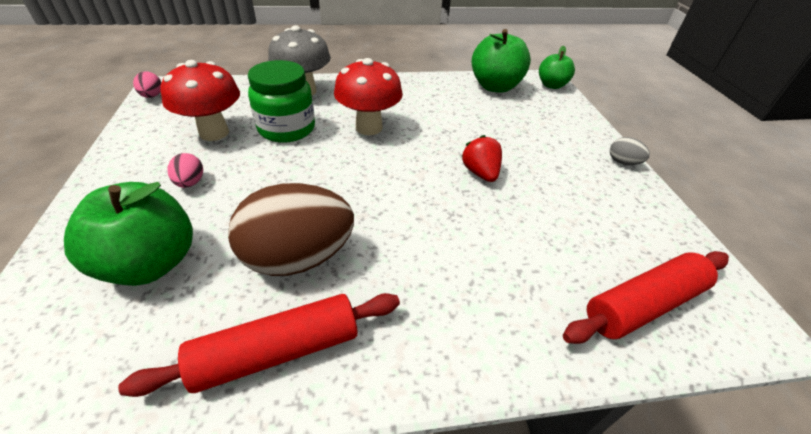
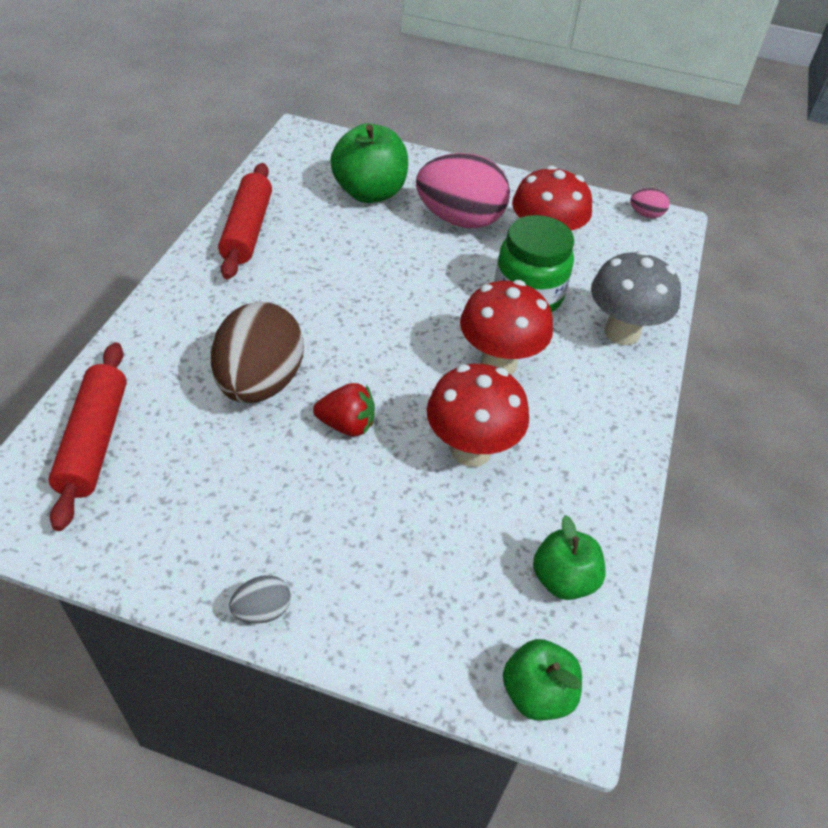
camera: 115 degrees right, 5 degrees up
(190, 183) = (460, 220): pink egg -> pink egg, size x2.34
(298, 257) = (322, 257): brown egg -> brown egg (260, 383)
(449, 123) = (471, 450): none -> red mushroom
(495, 87) = (563, 579): green apple -> green apple, size x0.62

